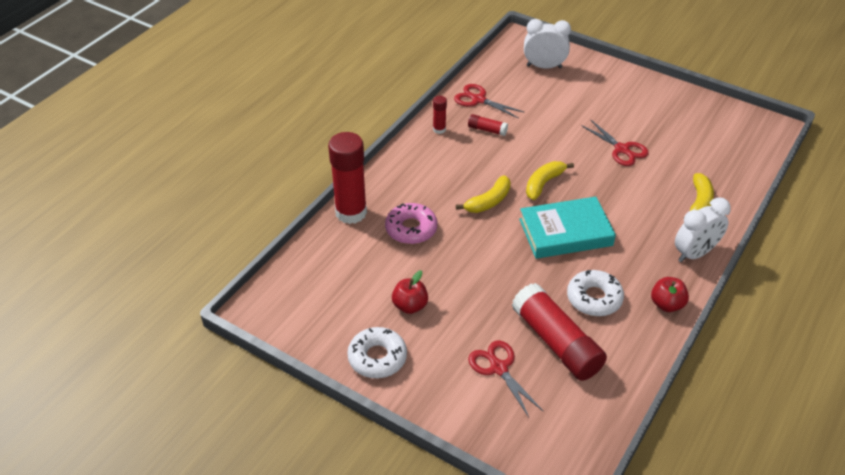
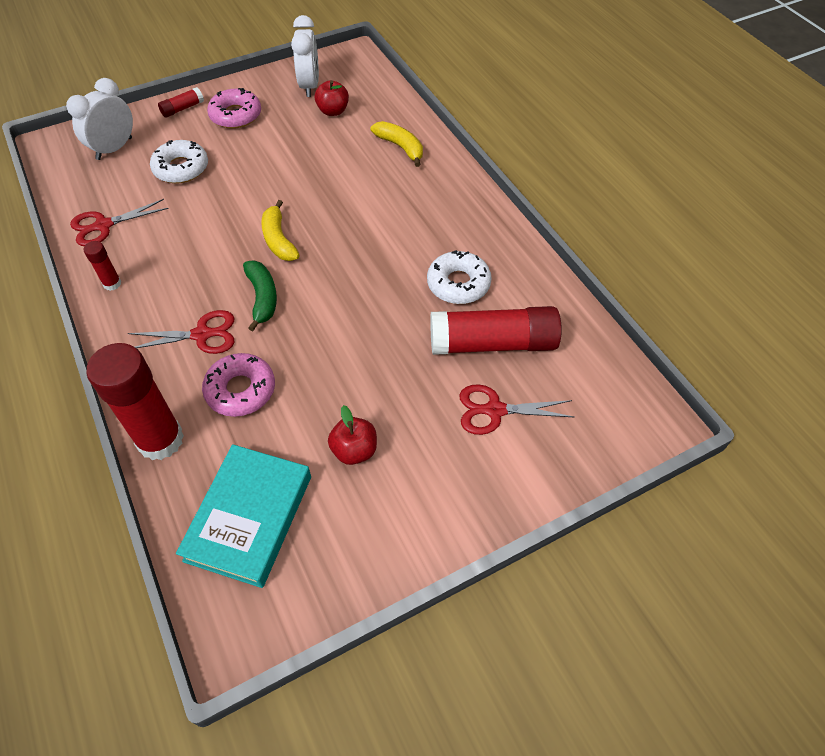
camera: 60 degrees left, 10 degrees up
(377, 358) = (407, 524): white donut -> white donut (181, 168)
(487, 130) = (157, 243): red glue stick -> red glue stick (182, 108)
(488, 201) = (262, 298): yellow banana -> green banana
(565, 232) = (358, 259): turquoise book -> turquoise book (249, 518)
(622, 149) = (288, 159): red scissors -> red scissors (202, 335)
(635, 102) = (236, 115): none -> pink donut
(666, 304) = (502, 236): red apple -> red apple (333, 111)
(695, 254) = (457, 184): white clock -> white clock (309, 86)

